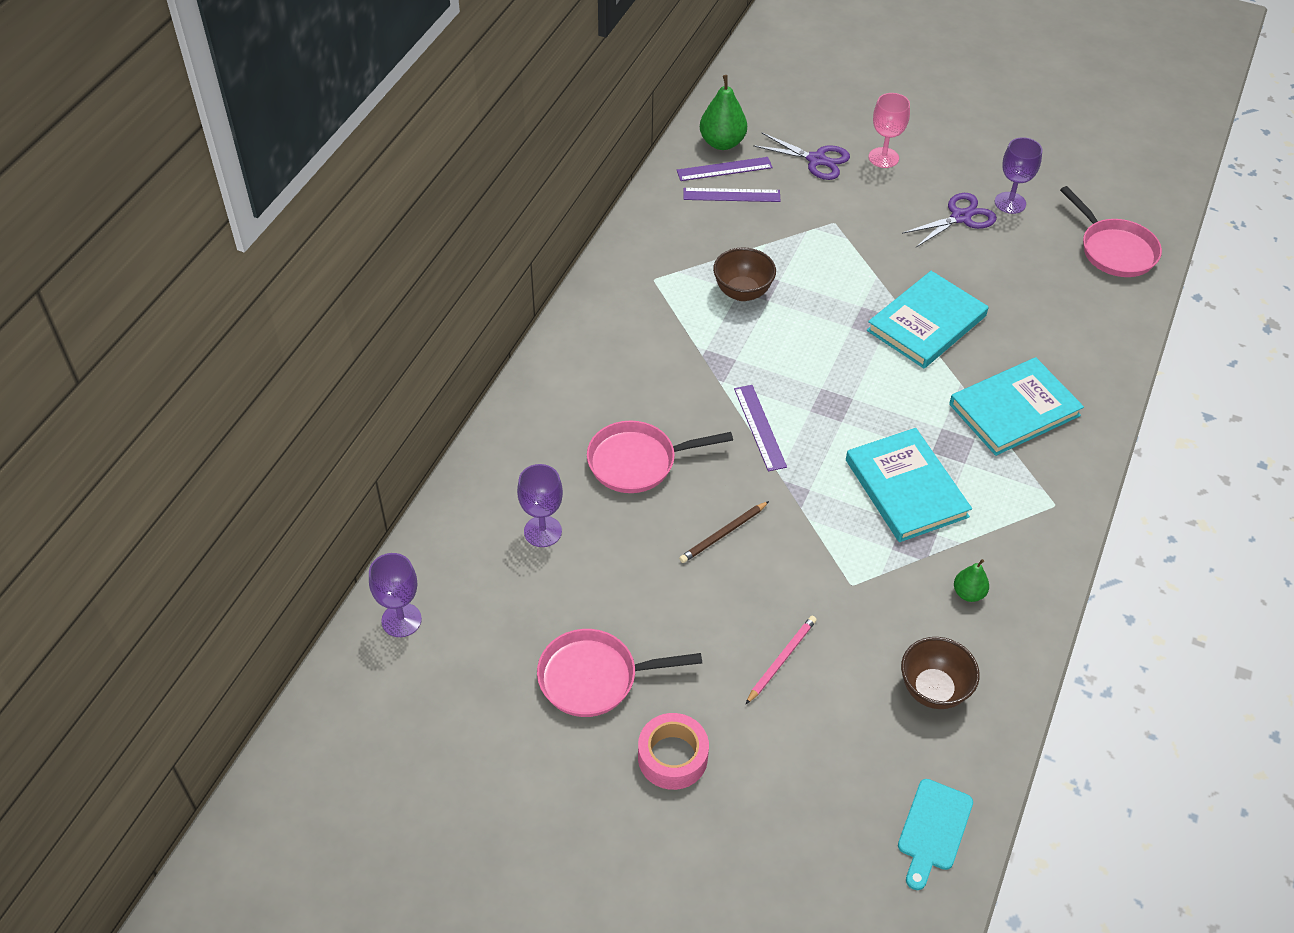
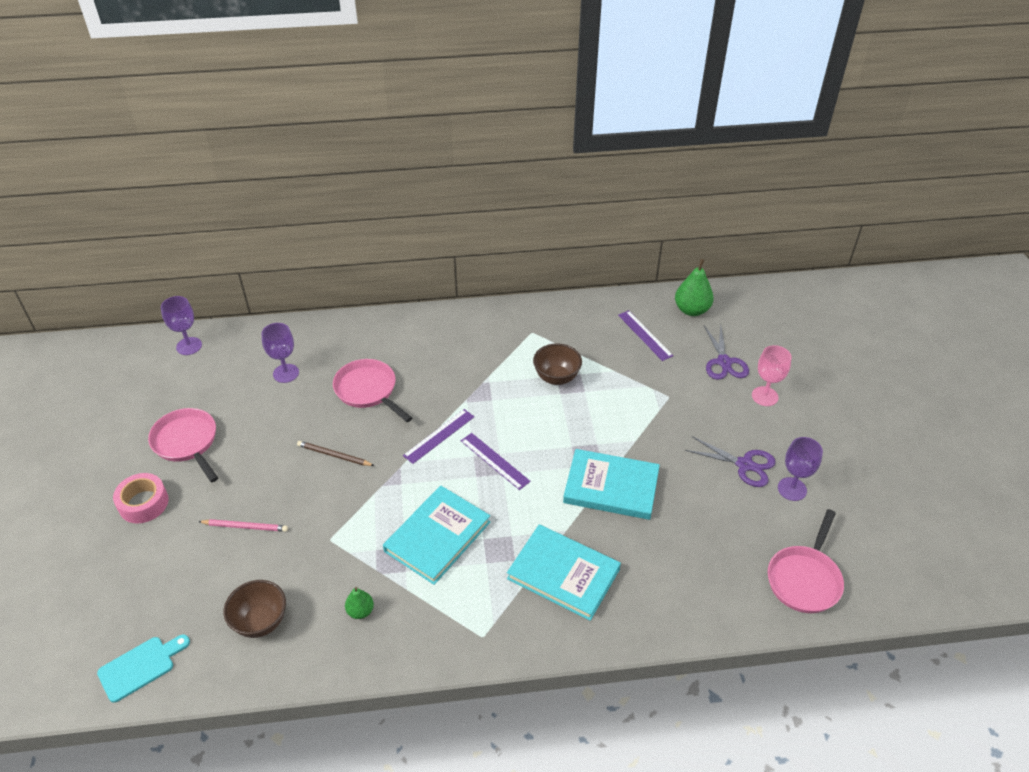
camera: 60 degrees right, 5 degrees down
(724, 169) = (667, 321): purple ruler -> purple ruler (494, 461)
(933, 829) = (140, 667): turquoise cutting board -> turquoise cutting board turned 150 degrees clockwise

